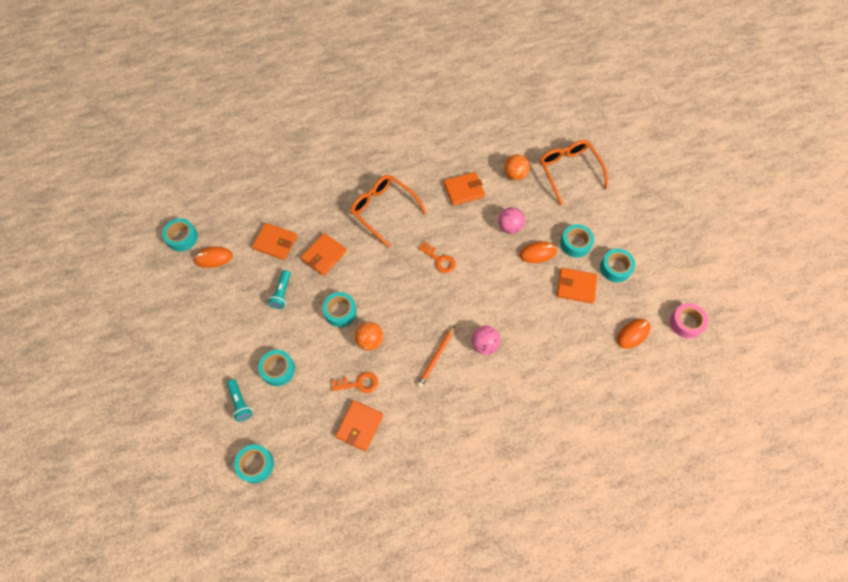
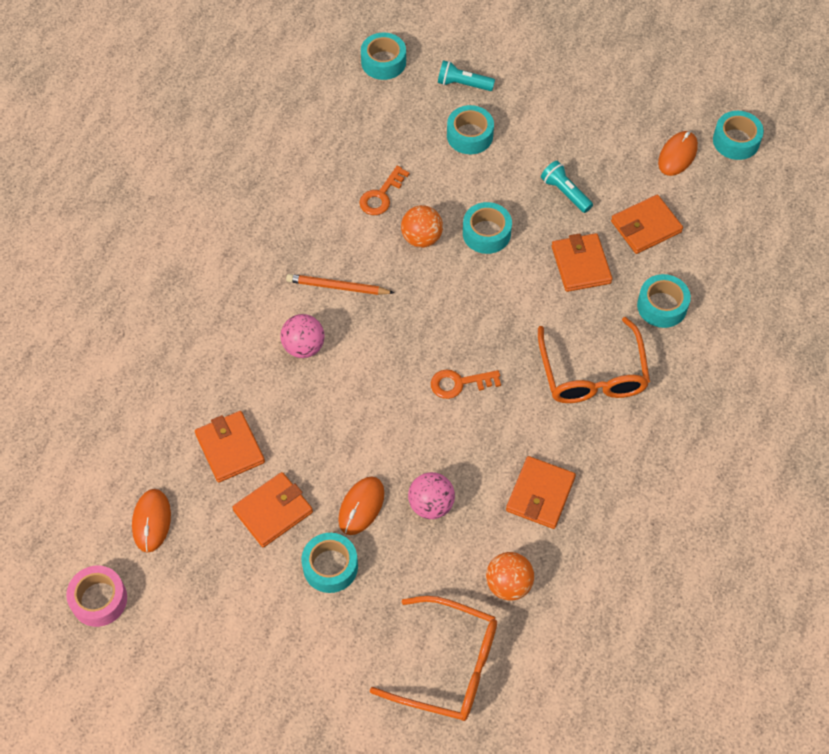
camera: 130 degrees right, 5 degrees down
(359, 426) = (334, 167): orange wallet -> orange wallet (230, 448)
(383, 210) = (592, 373): orange glasses -> orange glasses turned 90 degrees clockwise
(436, 357) = (337, 287): orange pencil -> orange pencil turned 60 degrees counterclockwise
(615, 268) = (249, 585): turquoise tape -> turquoise tape (662, 306)

